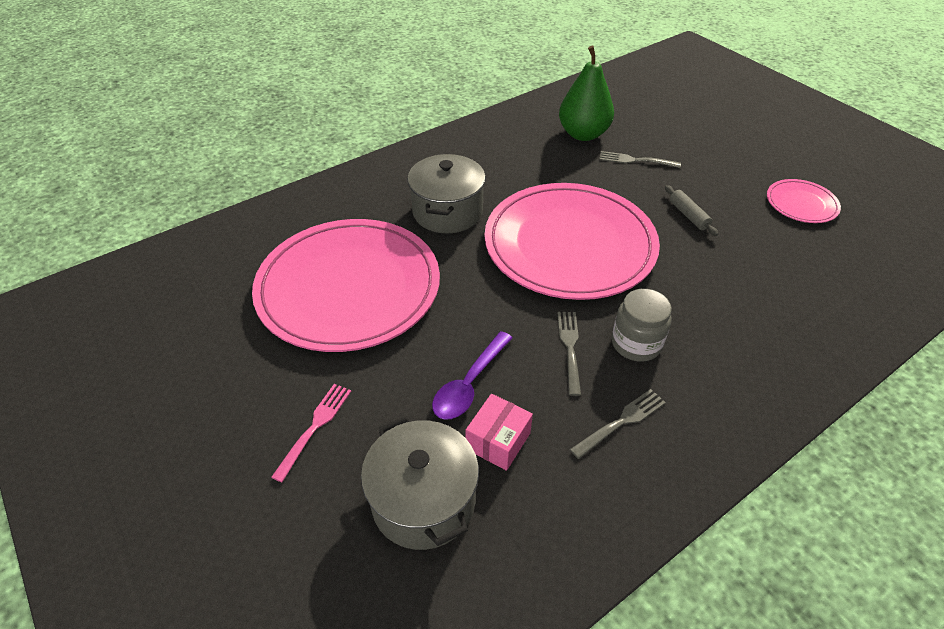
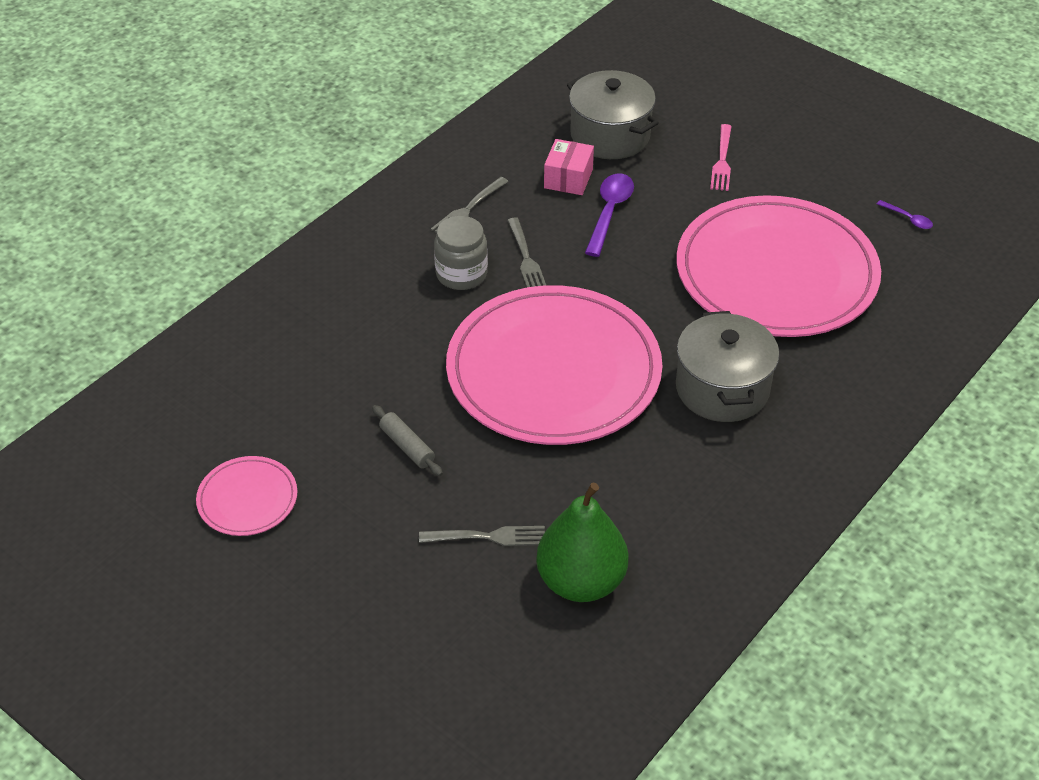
camera: 165 degrees right, 0 degrees up
(191, 316) = (908, 219): none -> purple spoon

